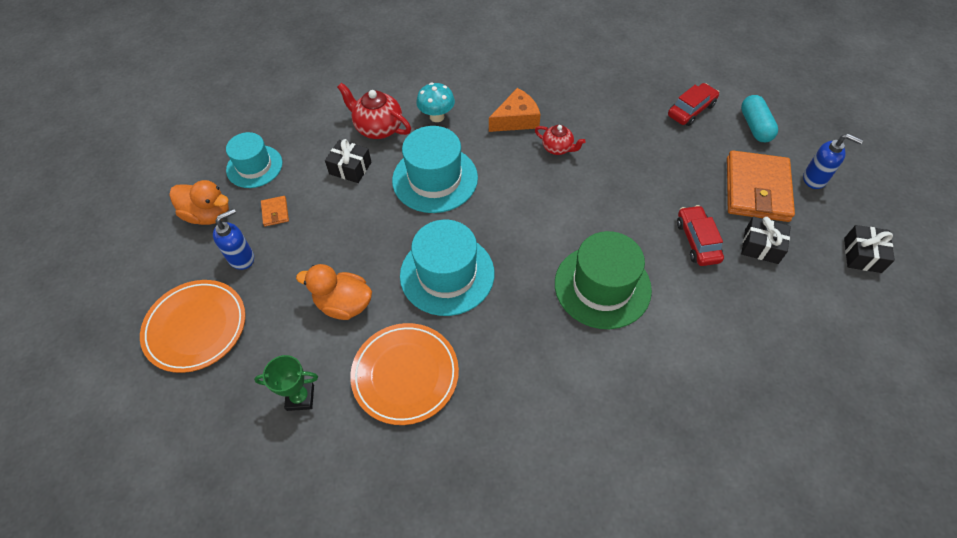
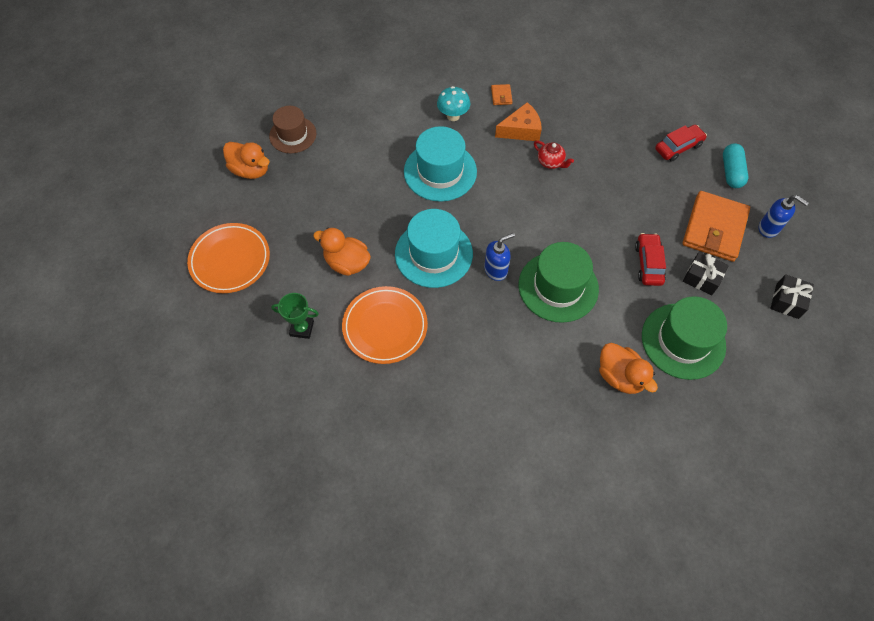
camera: 10 degrees right, 5 degrees up
(242, 258) = (272, 211): blue soap dispenser -> blue soap dispenser (496, 270)
(254, 166) = (293, 135): turquoise hat -> brown hat
(275, 212) = (304, 177): orange wallet -> orange wallet (501, 96)
(350, 168) = (371, 150): black gift -> none
(378, 128) = (401, 118): red teapot -> none
(704, 381) = (620, 376): none -> orange duck
(763, 323) = (683, 341): none -> green hat

